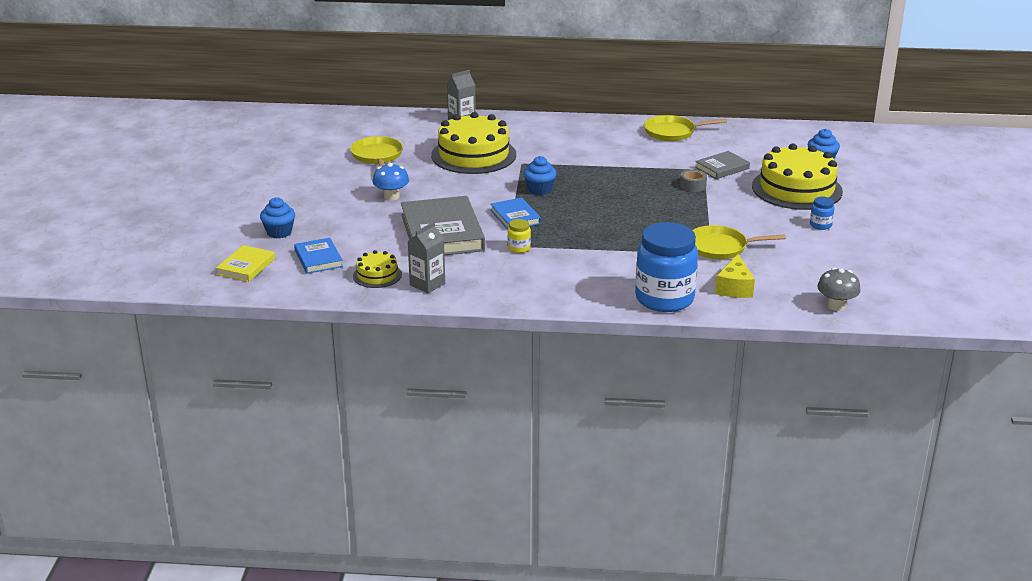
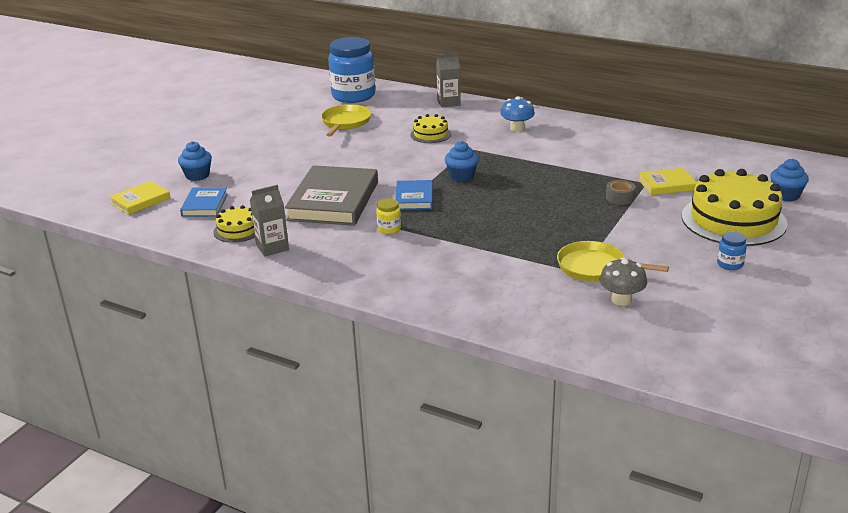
camera: 25 degrees right, 0 degrees up
(391, 196) = (322, 160): blue mushroom -> blue mushroom (517, 128)
(473, 155) = (430, 134): yellow cake -> yellow cake, size x0.49
(664, 299) = (486, 311): blue jar -> blue jar (353, 96)
(672, 132) = (644, 141): yellow pan -> none
(722, 168) = (667, 184): grey book -> yellow book
(734, 288) = (573, 315): yellow cheese -> none
(836, 305) = (675, 361): grey mushroom -> grey mushroom (621, 300)

